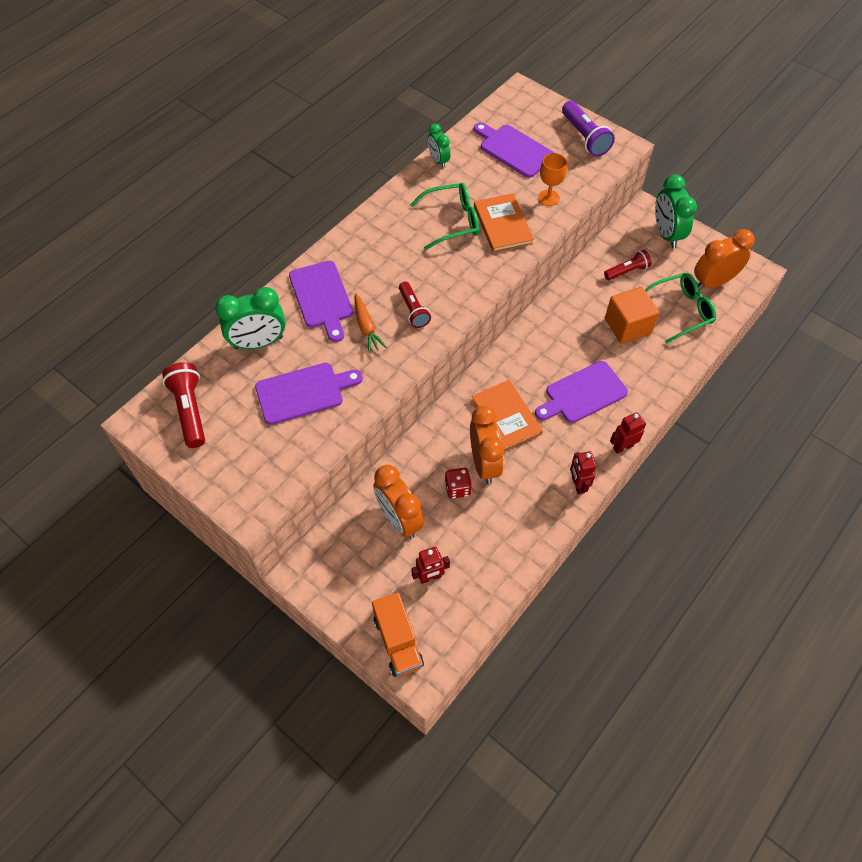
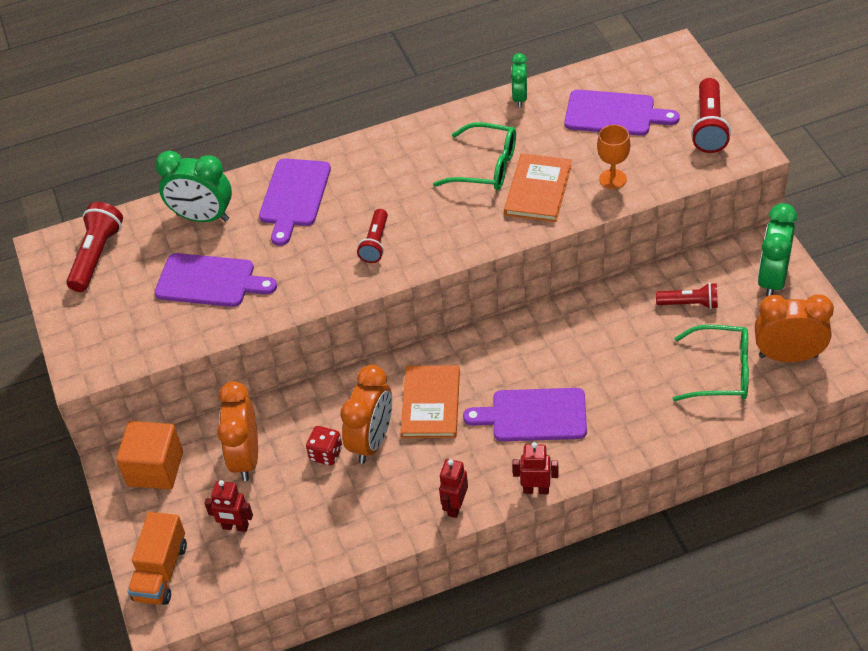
camera: 35 degrees right, 10 degrees down
(366, 327) = (316, 242): orange carrot -> none
(514, 150) = (614, 114): purple cutting board -> purple cutting board turned 120 degrees clockwise
(585, 137) = (709, 127): purple flashlight -> red flashlight
(627, 326) = (642, 364): orange cube -> orange cube (155, 469)

